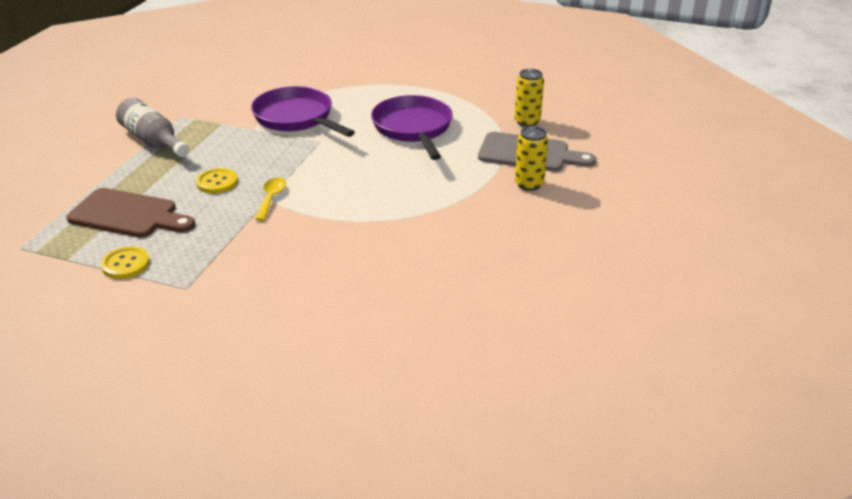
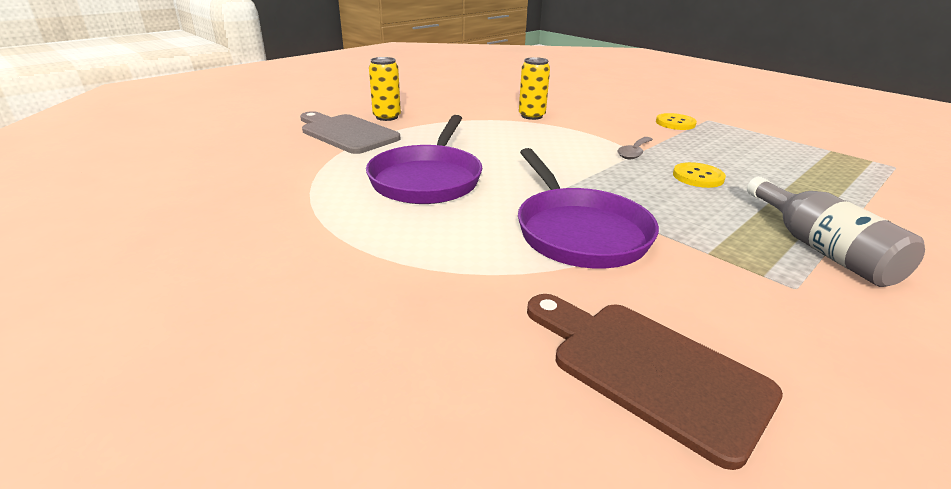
camera: 155 degrees left, 5 degrees down
(126, 264) = (769, 138): yellow button -> yellow button (675, 123)
(128, 215) = (793, 169): brown cutting board -> brown cutting board (649, 369)
(271, 198) = (634, 153): yellow spoon -> grey spoon
(527, 122) = (291, 156): yellow can -> yellow can (531, 116)

